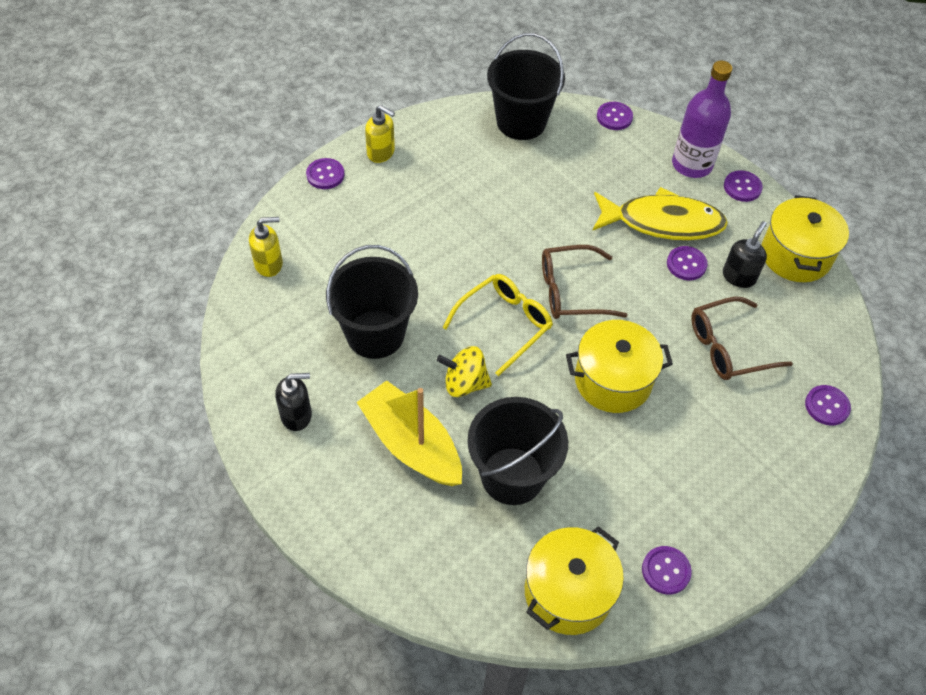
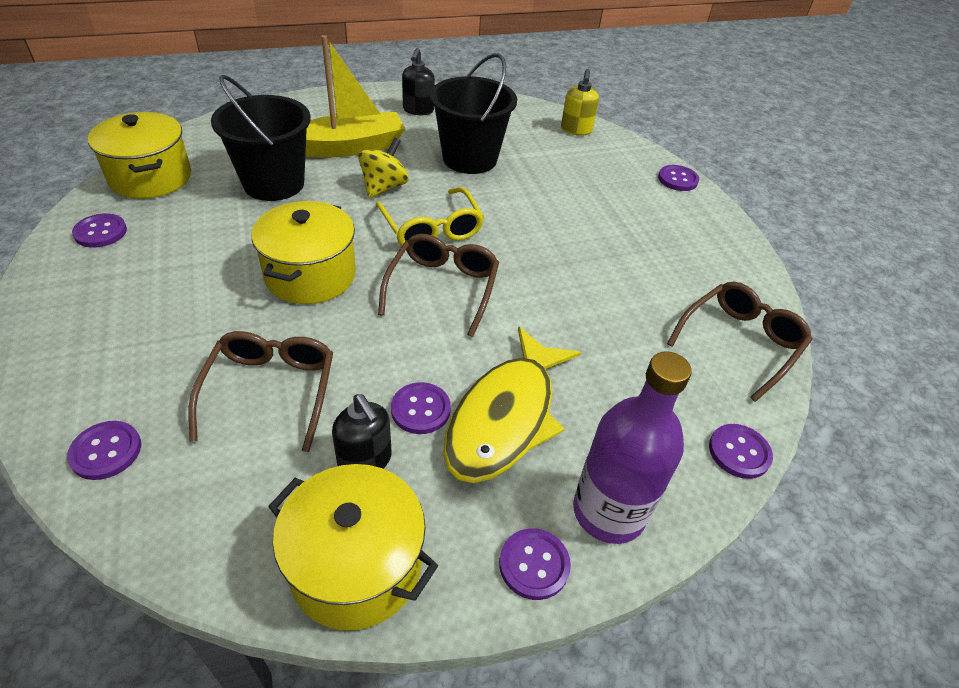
camera: 110 degrees right, 10 degrees down
(381, 152) = (703, 219): yellow soap dispenser -> none
(521, 122) = (740, 343): black bucket -> brown glasses

